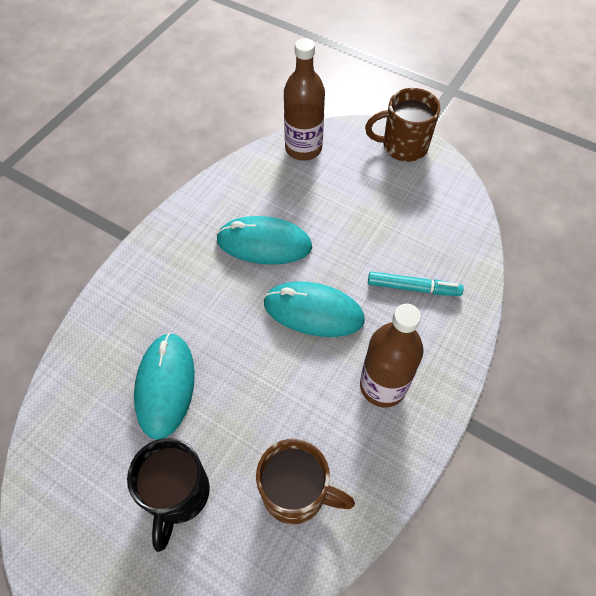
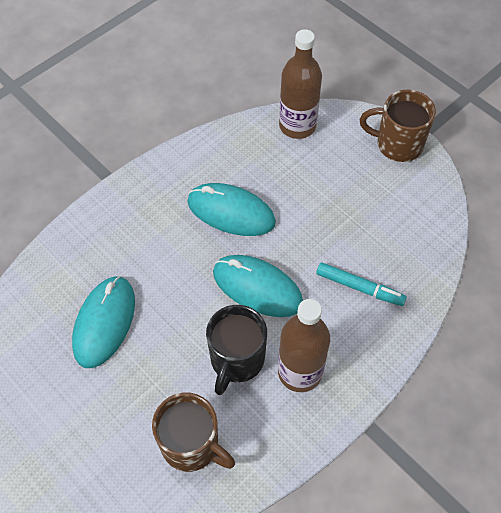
camera: 15 degrees right, 0 degrees up
(178, 494) = (90, 419): black mug -> black mug (236, 360)

